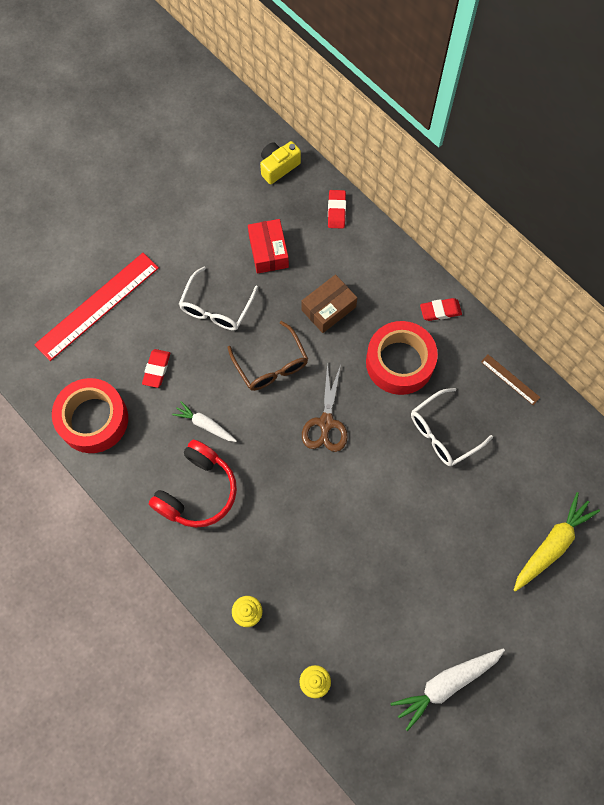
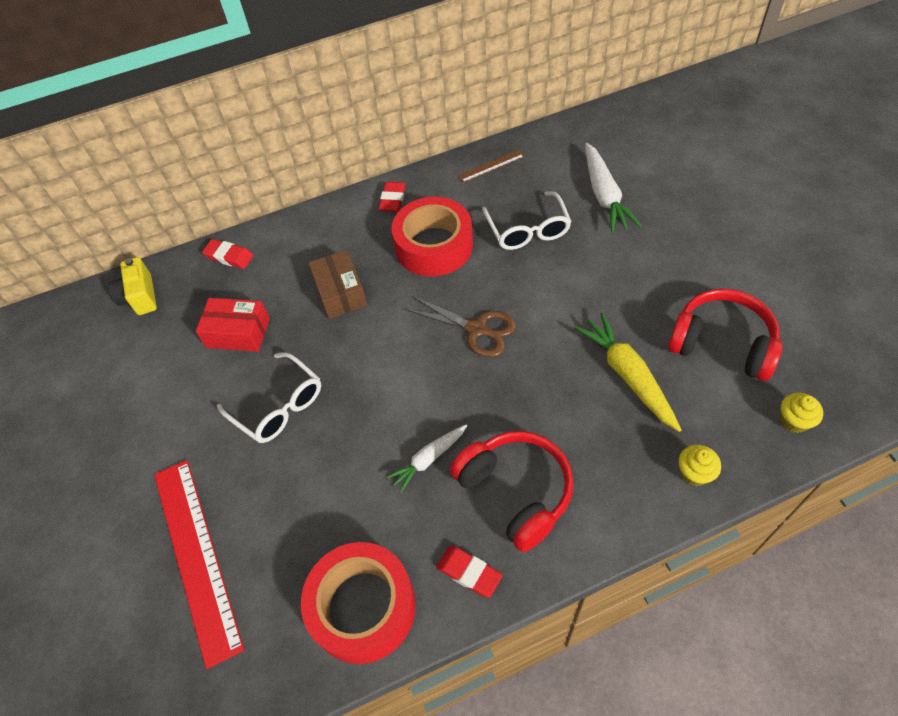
camera: 65 degrees left, 15 degrees down
(156, 369) = (327, 500): red eraser -> red eraser (469, 573)
(271, 365) = (382, 366): brown glasses -> none
(371, 616) = (721, 344): none -> red headphones
(446, 684) = (809, 296): white carrot -> white carrot (604, 195)
(551, 545) = (672, 178): yellow carrot -> yellow carrot (628, 376)

